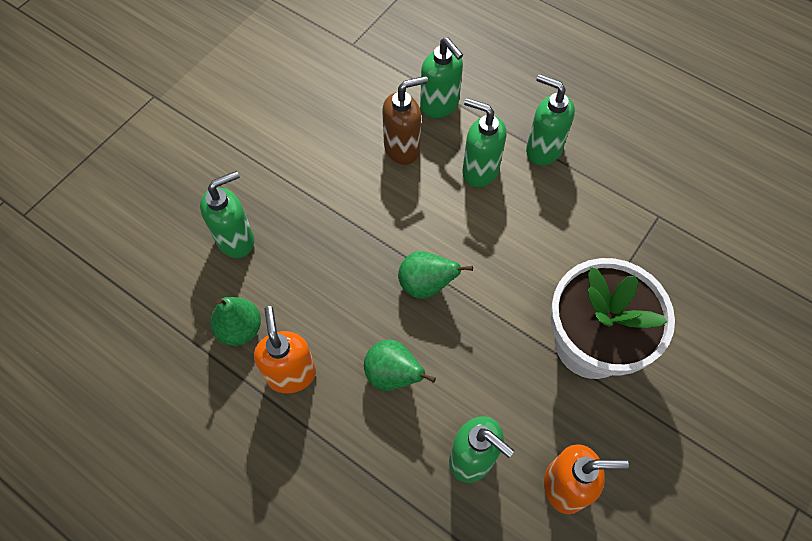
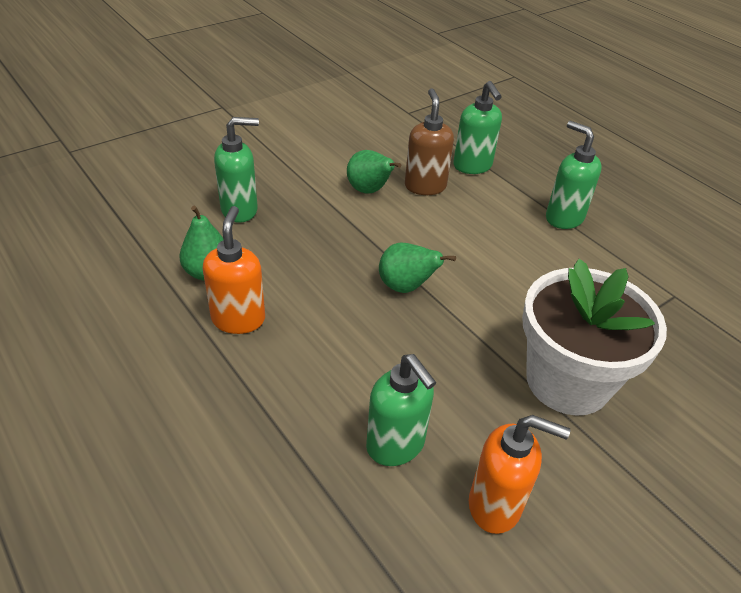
camera: 15 degrees right, 20 degrees down
(393, 375) = (341, 348): green pear -> green pear (369, 190)
(402, 148) = (425, 186): brown soap dispenser -> brown soap dispenser turned 90 degrees counterclockwise
(479, 171) = (494, 218): green soap dispenser -> none

